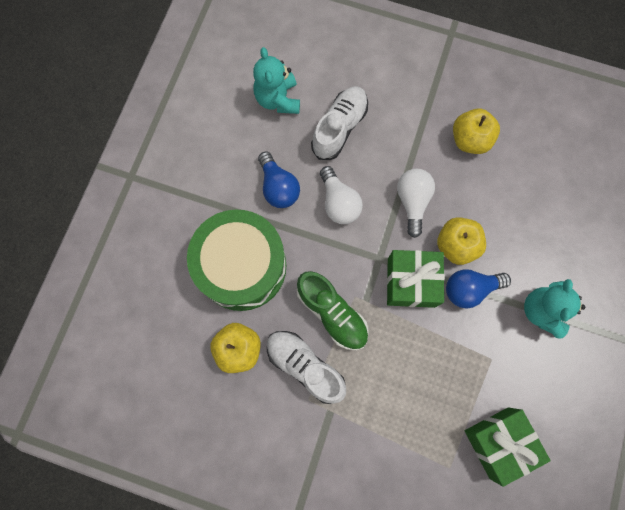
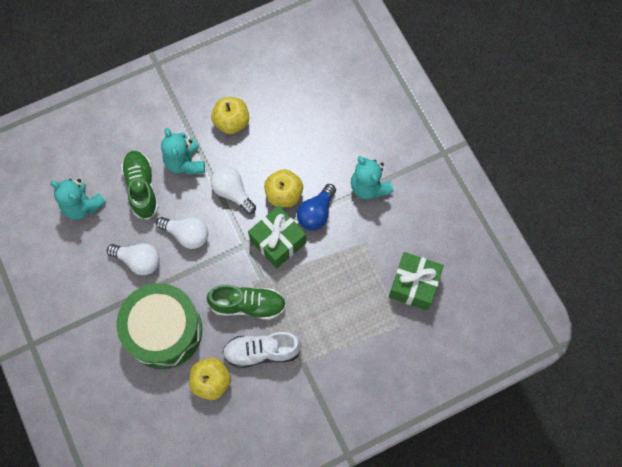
camera: 45 degrees left, 5 degrees down
(278, 187) = (139, 261): blue light bulb -> white light bulb
(339, 128) = (142, 188): white shoe -> green shoe
(396, 139) = (185, 162): none -> turquoise teddy bear

